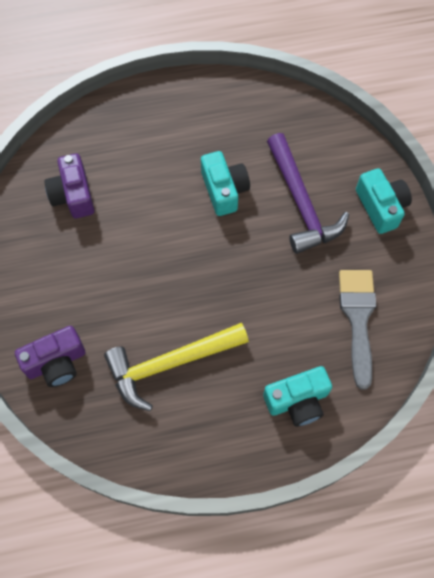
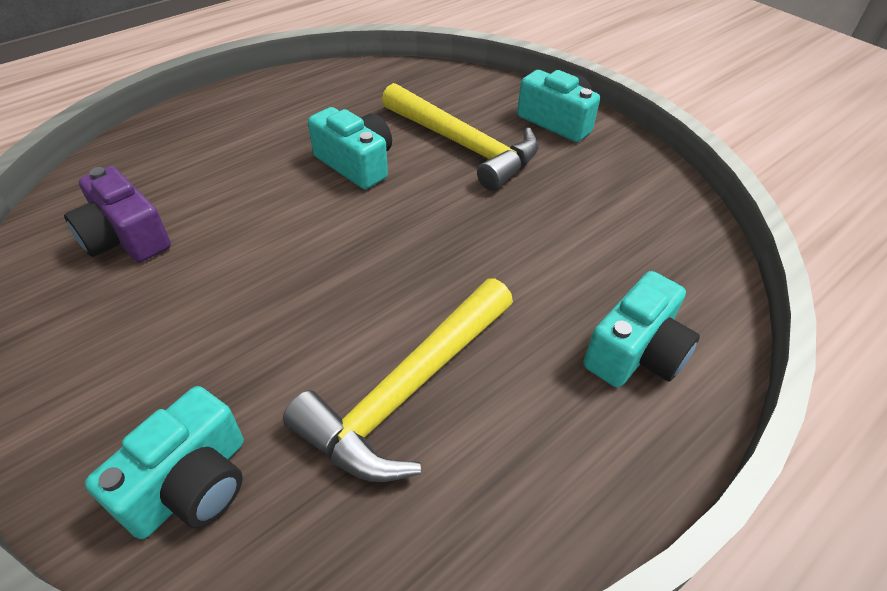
camera: 30 degrees left, 20 degrees down
(56, 362) = (190, 484): purple camera -> turquoise camera
(301, 203) = (464, 146): purple hammer -> yellow hammer
(358, 318) = (627, 227): grey brush -> none

